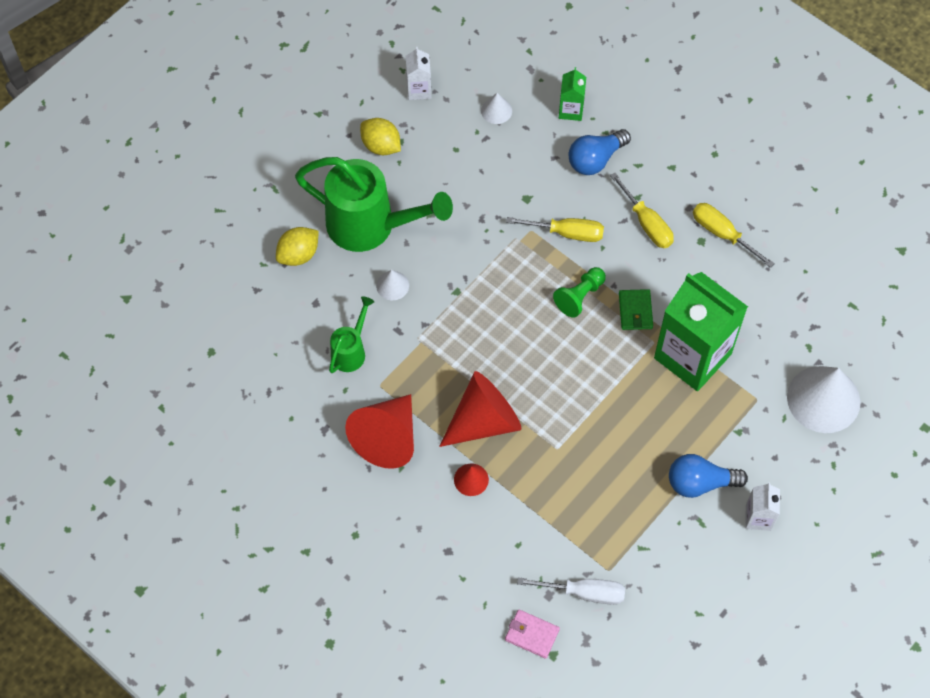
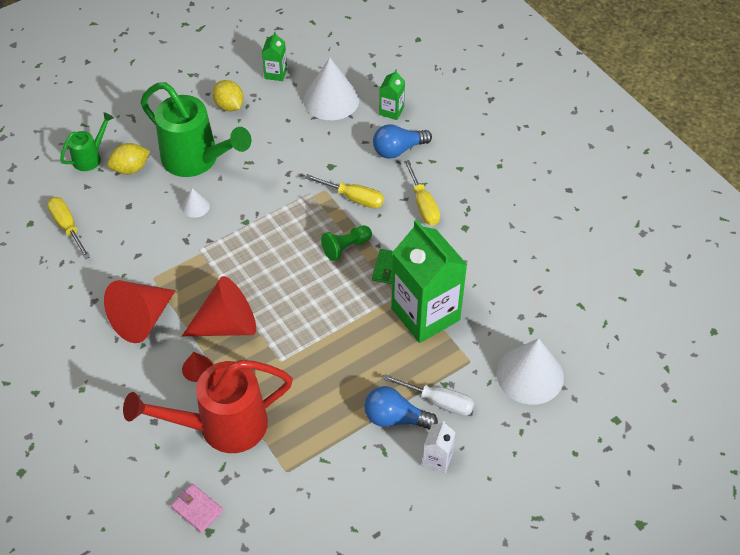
camera: 15 degrees right, 10 degrees down
(350, 351) = (140, 247): green watering can -> green watering can (90, 158)
(419, 90) = (276, 73): white carton -> green carton
(496, 110) = (331, 99): white cone -> white cone, size x2.14
(523, 538) = (223, 426): none -> red watering can
(583, 592) = (257, 485): white screwdriver -> white screwdriver (438, 401)
(723, 234) = (485, 226): yellow screwdriver -> yellow screwdriver (67, 227)

